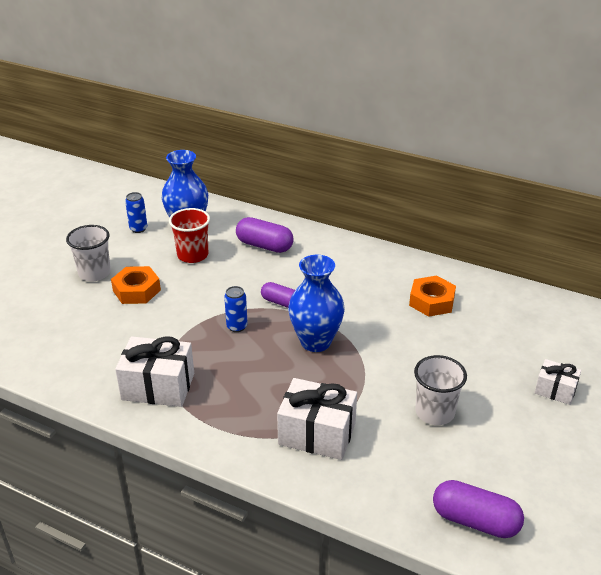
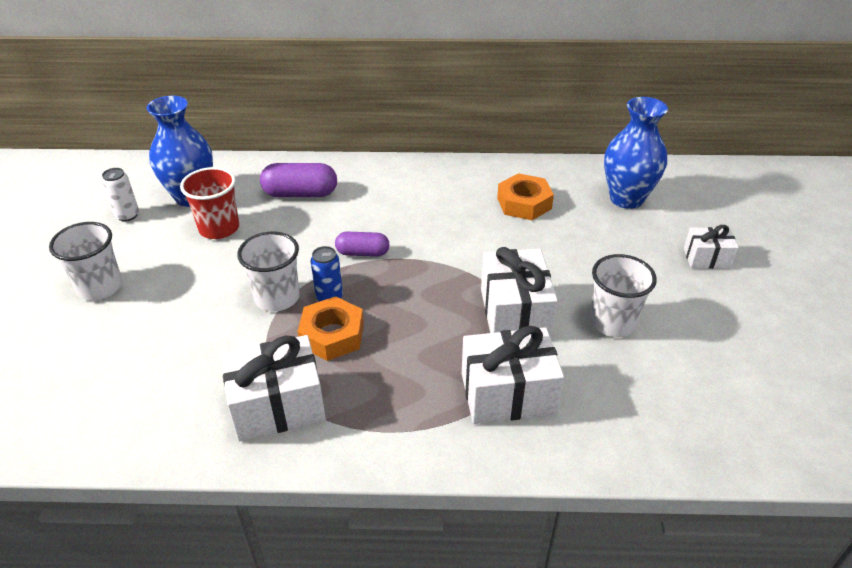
camera: 25 degrees left, 5 degrees up
(136, 290) = (172, 292): orange nut -> orange nut (332, 335)
(138, 229) = (127, 215): blue can -> white can
(201, 315) = (277, 298): none -> white cup
(315, 342) = (433, 286): blue vase -> blue vase (626, 199)
(363, 381) = (515, 313): none -> white gift
(475, 520) = (738, 428): purple capsule -> none

